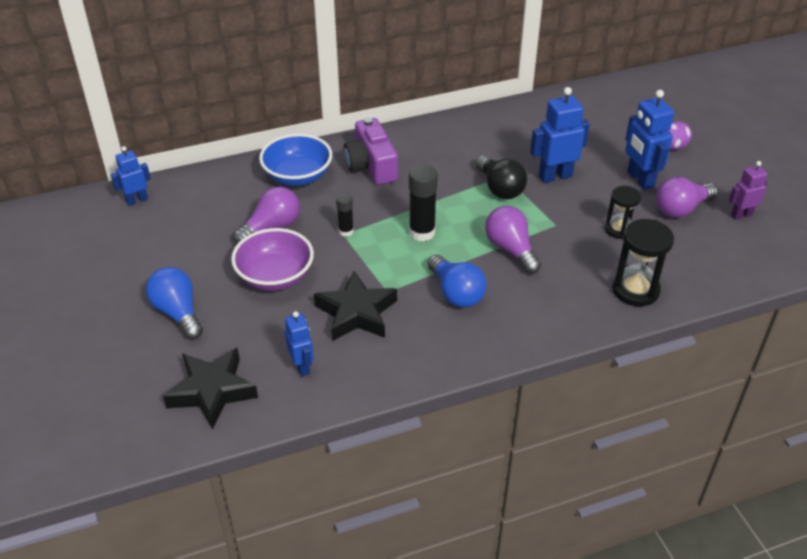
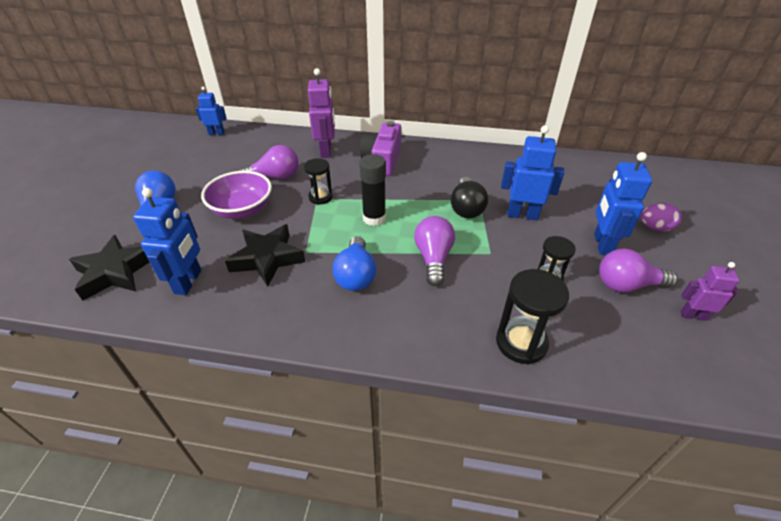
camera: 30 degrees right, 0 degrees up
(297, 176) = (326, 151): blue bowl -> purple robot
(302, 366) = (188, 282): blue robot -> blue robot, size x1.62
(346, 231) = (320, 197): black glue stick -> black hourglass

